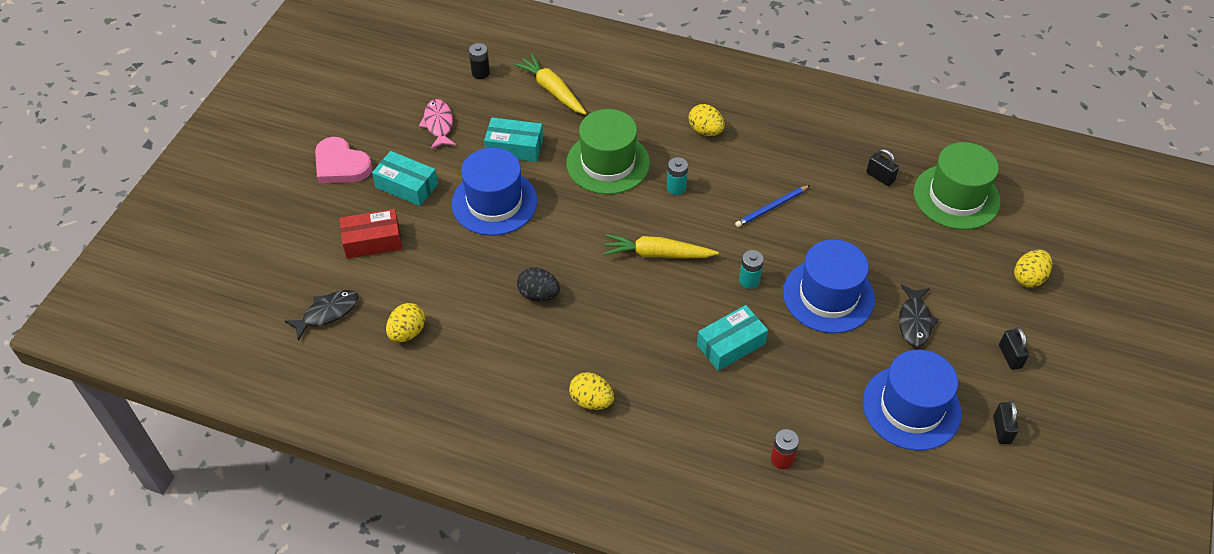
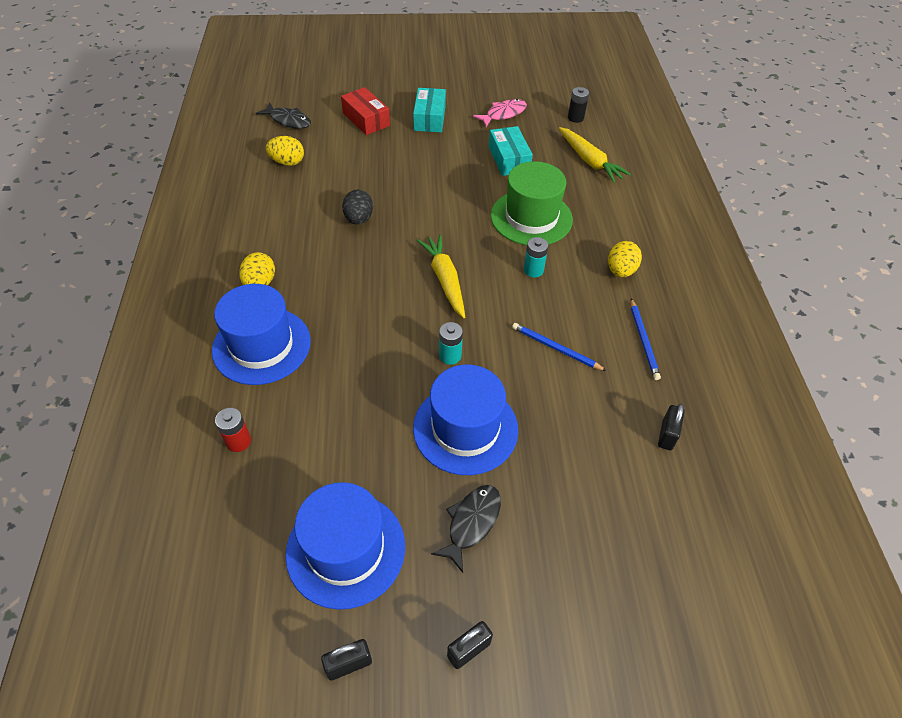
camera: 65 degrees right, 0 degrees up
(341, 165) = (429, 83): pink heart -> none
(494, 202) = (442, 166): blue hat -> blue hat (261, 345)
(552, 90) = (589, 161): yellow carrot -> yellow carrot turned 120 degrees clockwise
(731, 344) = (363, 362): turquoise box -> none
(787, 150) = (643, 340): none -> blue pencil
(914, 321) = (471, 523): black fish -> black fish turned 135 degrees clockwise
(956, 197) = (693, 524): green hat -> none
(1028, 278) = (612, 647): yellow egg -> none

